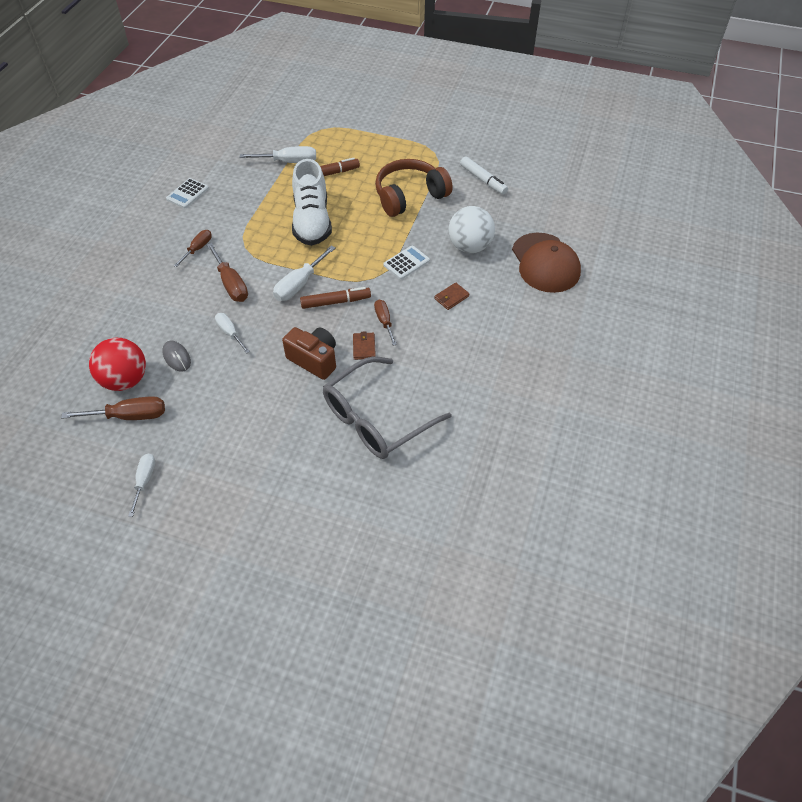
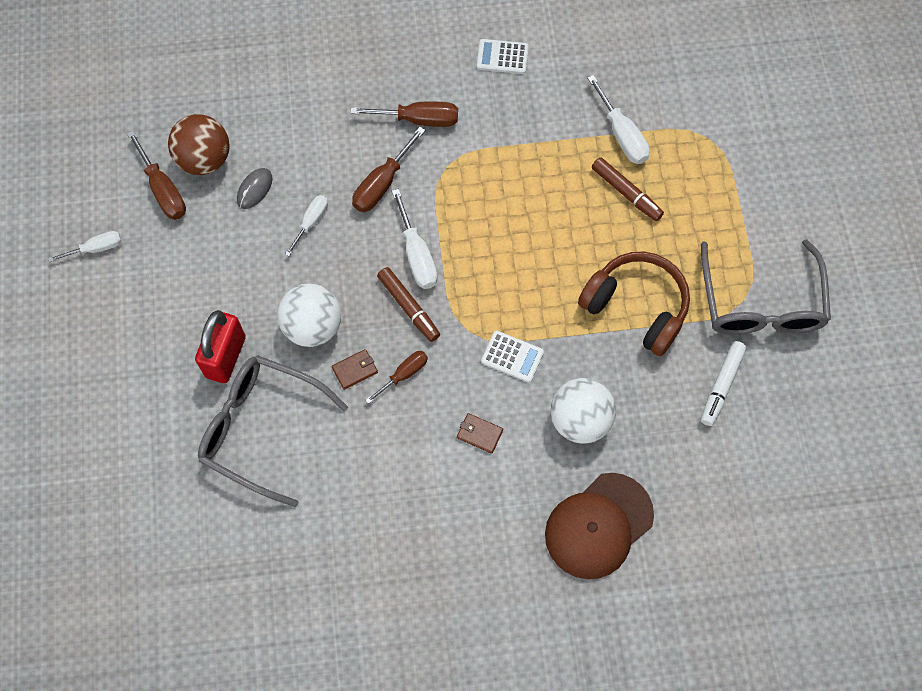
camera: 65 degrees right, 15 degrees up
(125, 380) = (204, 159): red ball -> brown ball
(198, 249) = (419, 119): brown screwdriver -> brown screwdriver, size x1.53
(299, 284) = (417, 255): white screwdriver -> white screwdriver turned 120 degrees counterclockwise
(303, 422) = (225, 357): none -> red padlock
(312, 221) = (528, 216): white shoe -> none
(314, 360) = (313, 326): brown camera -> white ball
(441, 147) = (761, 303): none -> grey glasses

